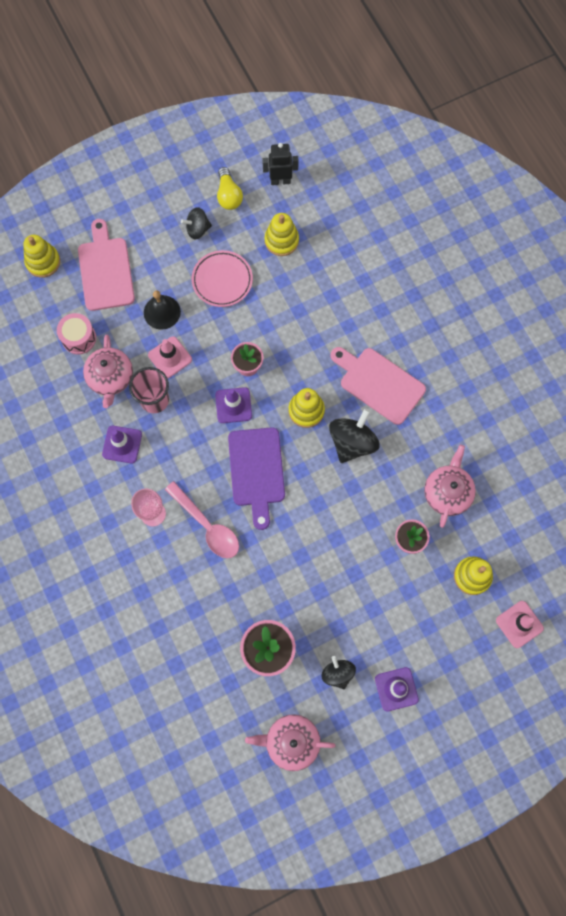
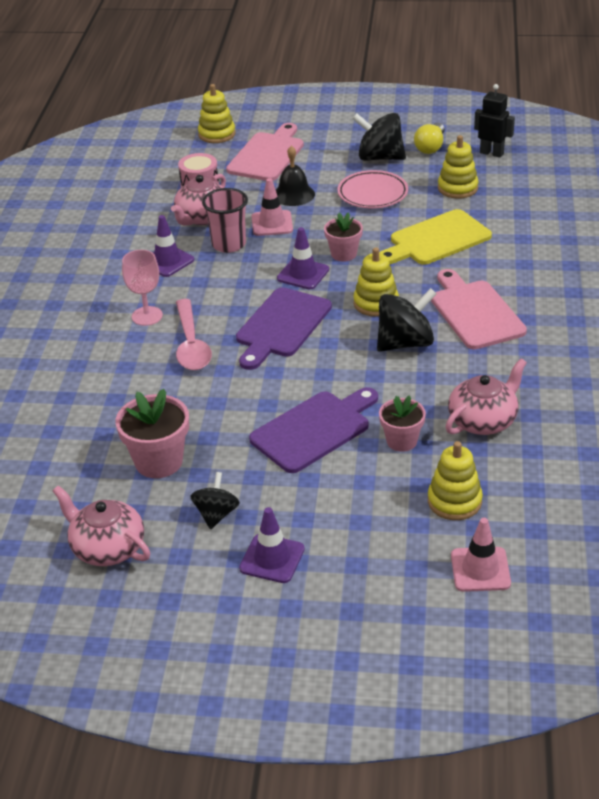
camera: 35 degrees right, 35 degrees down
(197, 229) = (379, 157): black spinning top -> black spinning top, size x1.63
(304, 314) = (436, 240): none -> yellow cutting board
(347, 562) = (314, 429): none -> purple cutting board

